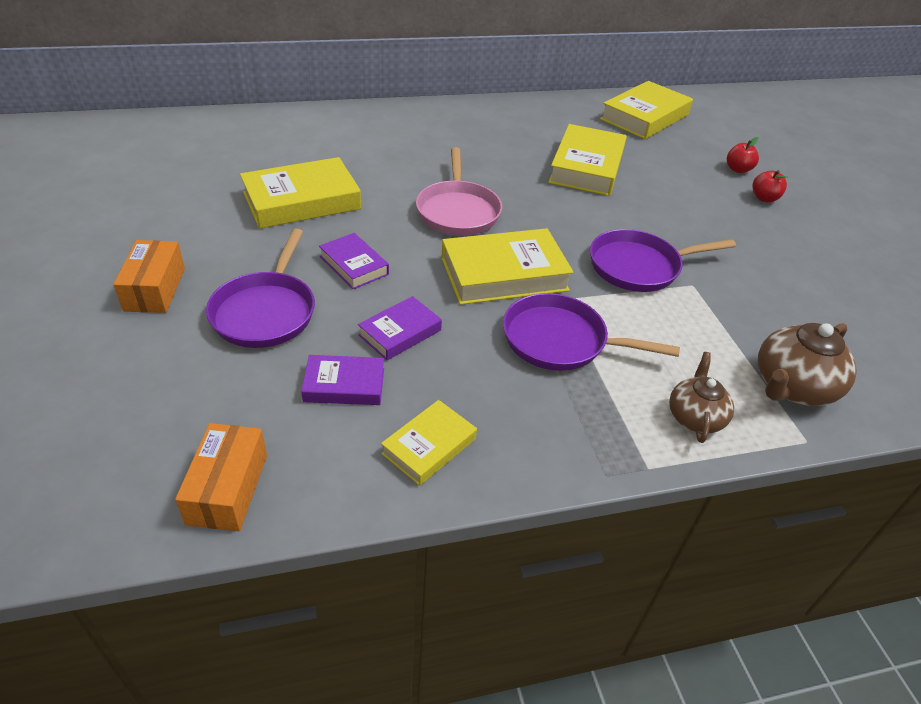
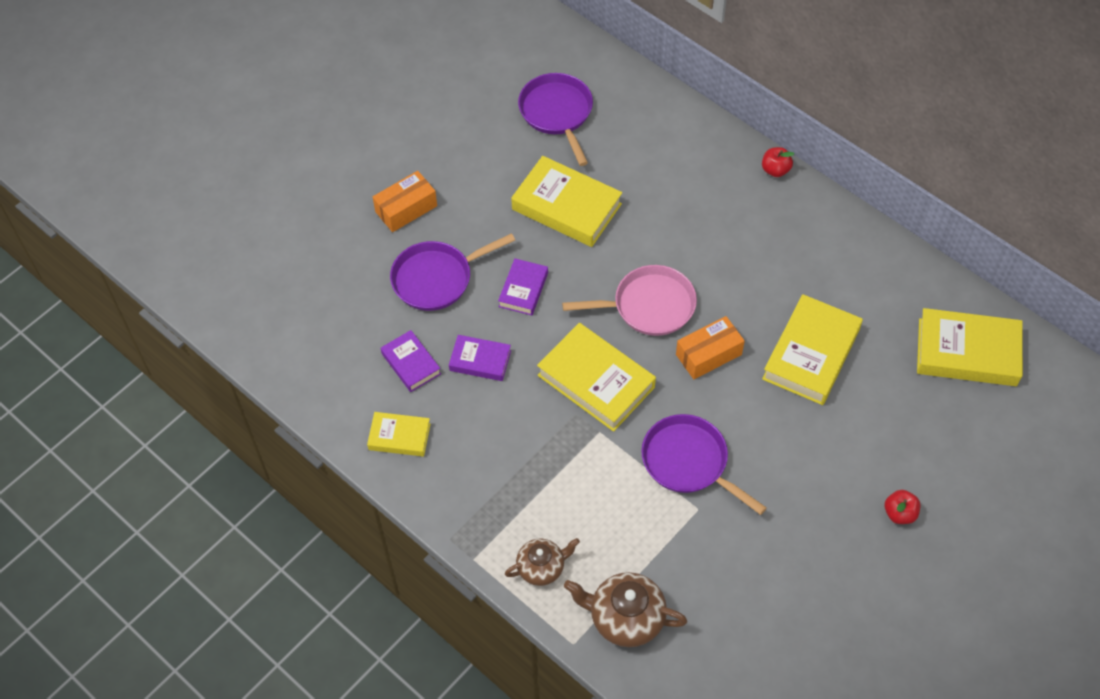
camera: 60 degrees right, 15 degrees up
(228, 488) = (300, 366): orange box -> orange box (708, 354)
(458, 211) = (649, 306): pink pan -> pink pan turned 150 degrees counterclockwise
(560, 340) = (552, 454): purple pan -> purple pan (557, 113)
(587, 167) = (811, 354): yellow book -> yellow book turned 45 degrees counterclockwise
(738, 169) = (937, 473): red apple -> red apple (775, 170)

